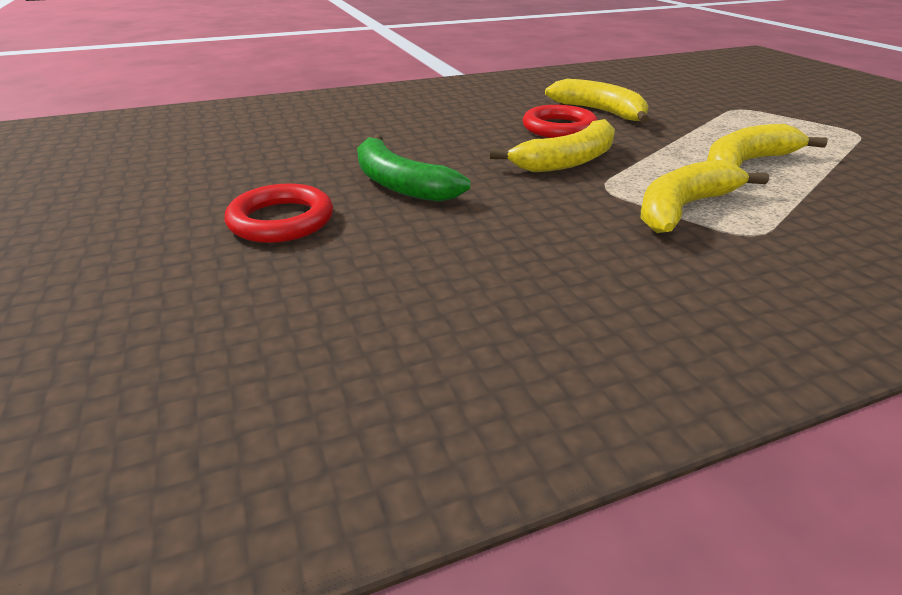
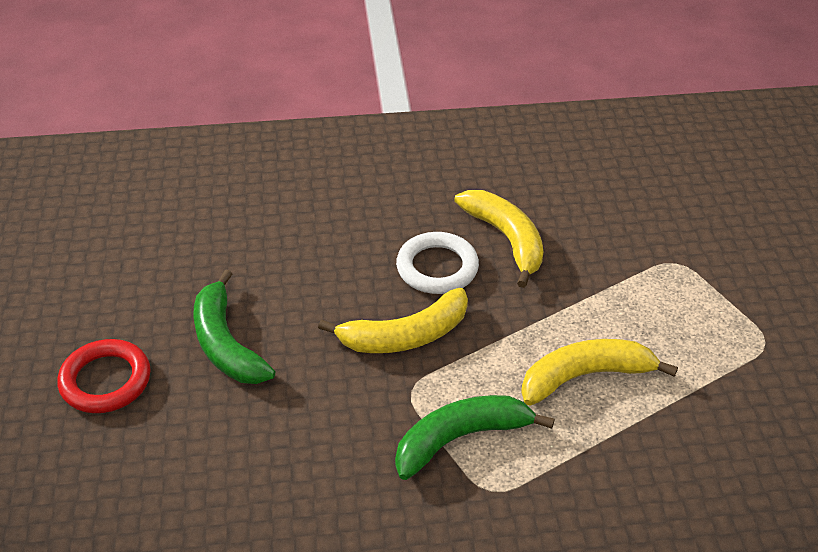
camera: 15 degrees right, 10 degrees up
(559, 128) = (437, 268): red ring -> white ring
(683, 208) = (460, 439): yellow banana -> green banana

